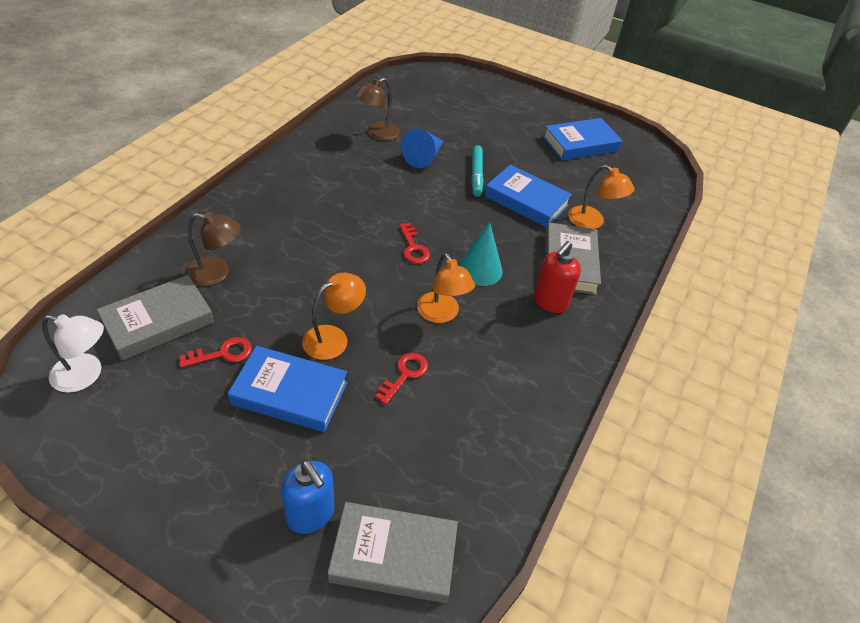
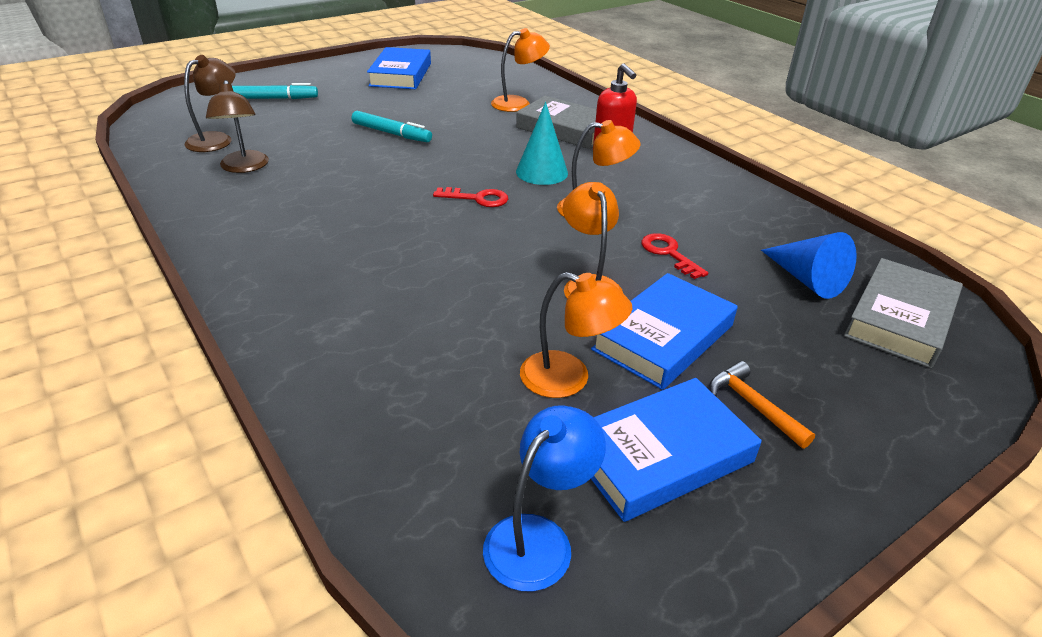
camera: 60 degrees left, 10 degrees down
(86, 375) = (539, 538): white lamp -> blue lamp
(158, 322) = (467, 432): grey book -> none
(217, 273) = (404, 354): brown lamp -> brown lamp (217, 139)
(222, 353) = (568, 379): red key -> orange lamp
(232, 459) = (752, 405): none -> orange hammer
(311, 515) = (845, 361): blue soap dispenser -> none
(424, 157) = (326, 152): blue cone -> blue cone (806, 279)
(481, 106) = (275, 98): none -> turquoise marker
(526, 201) = (459, 122): blue book -> blue book (660, 455)

